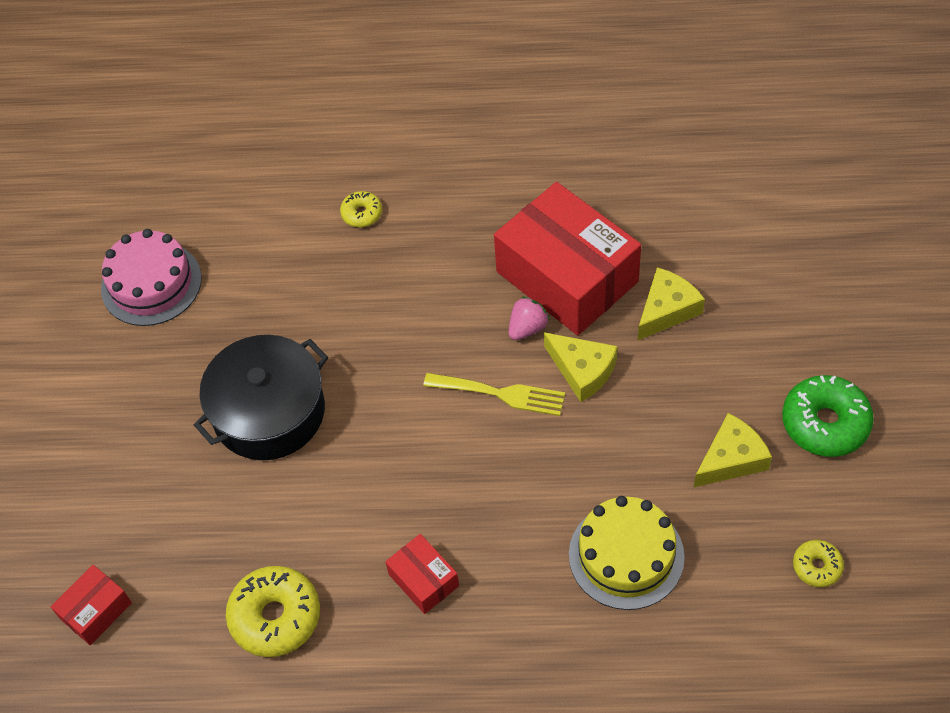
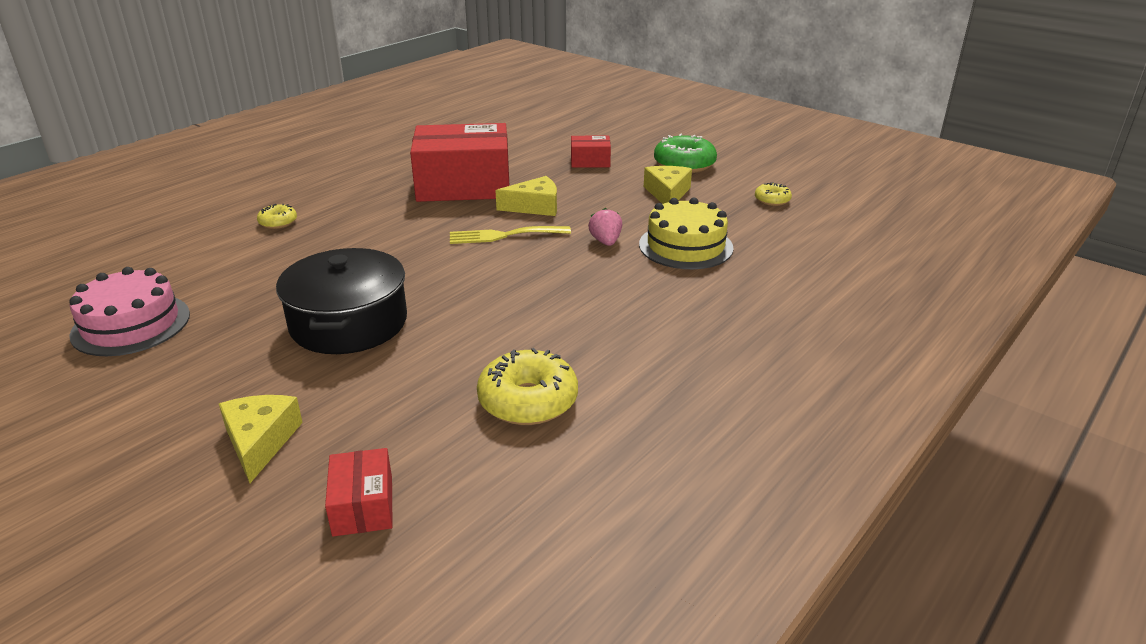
camera: 55 degrees left, 25 degrees down
(423, 580) = (596, 321): red box -> red box (590, 161)
(501, 394) = (503, 235): yellow fork -> yellow fork turned 150 degrees counterclockwise
(527, 328) = (474, 209): pink strawberry -> pink strawberry (605, 242)
(666, 310) = (540, 171): yellow cheese -> yellow cheese (260, 442)

